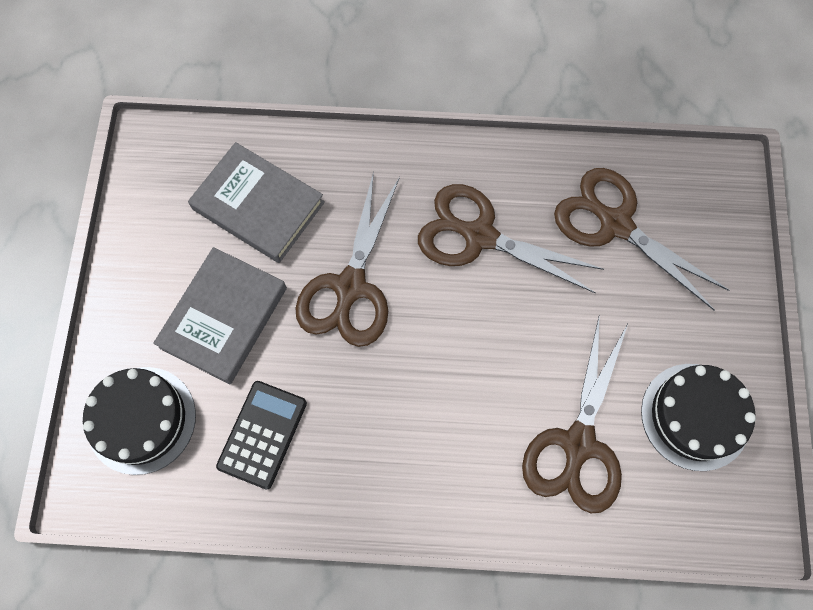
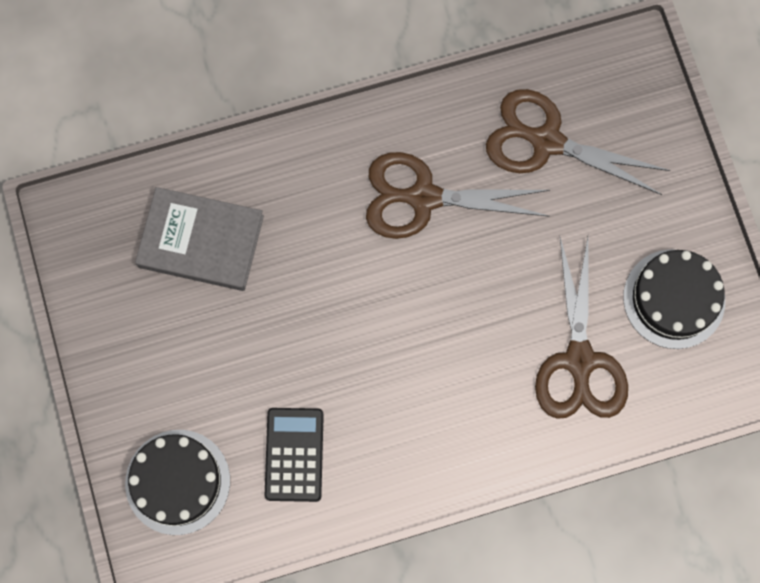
camera: 20 degrees left, 5 degrees up
(224, 317) = (213, 361): grey book -> none
(350, 286) = (321, 289): brown scissors -> none

